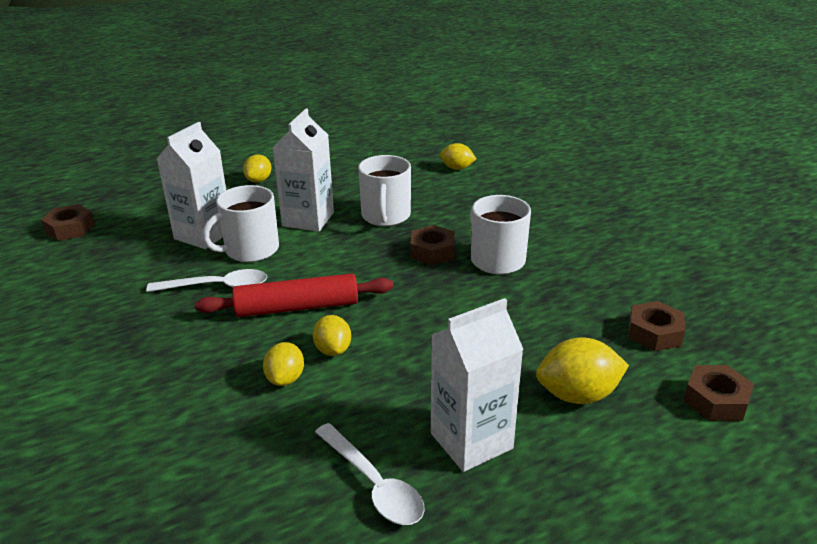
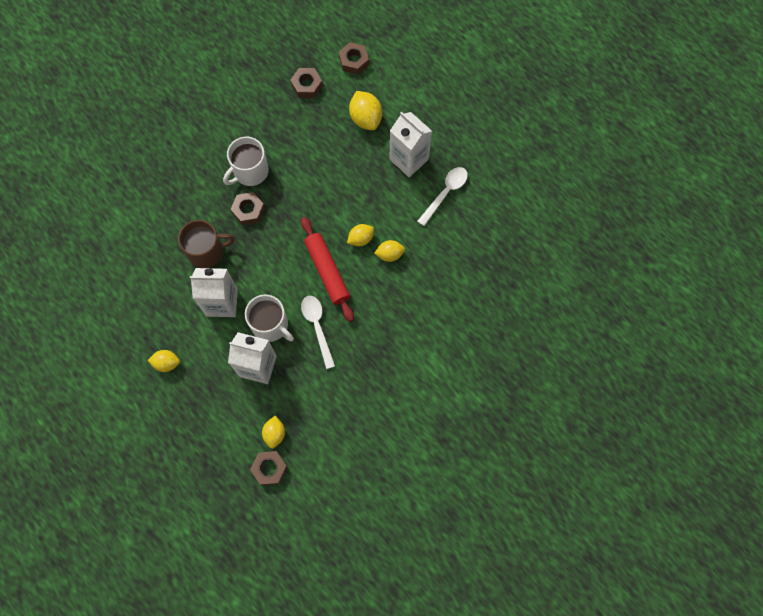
camera: 105 degrees left, 40 degrees up
(385, 216) = (207, 251): white mug -> brown mug
(457, 168) = (120, 219): yellow lemon -> yellow lemon (274, 434)

